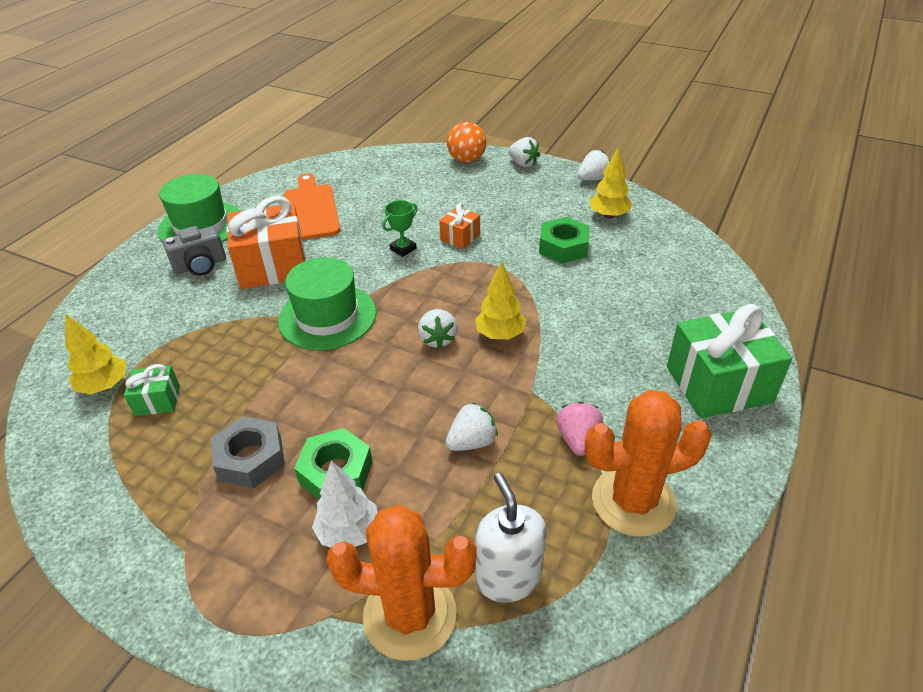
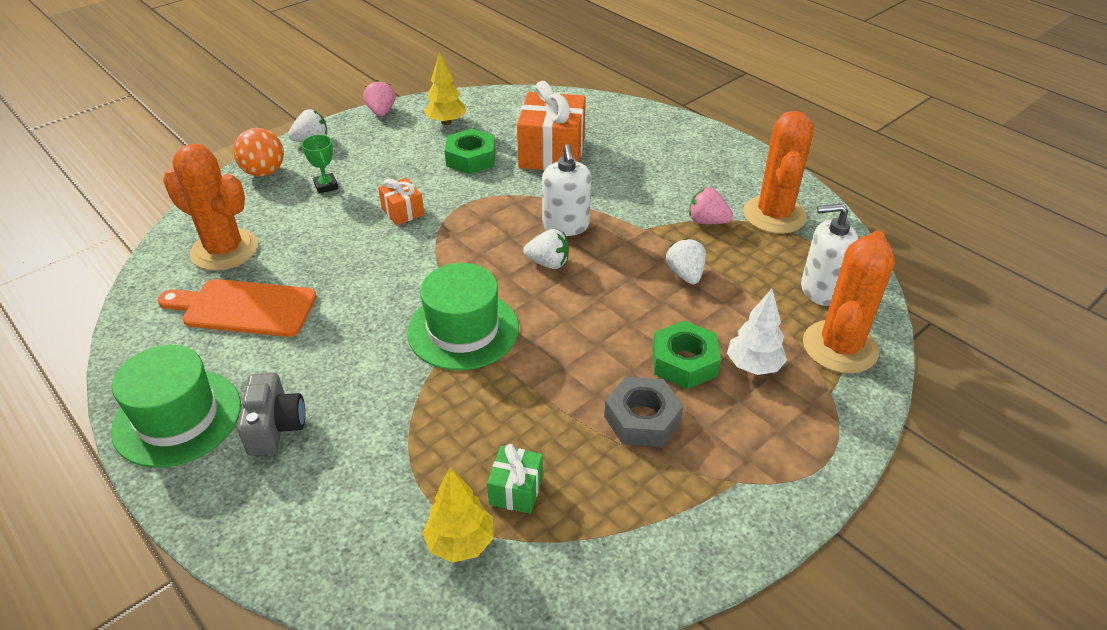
camera: 70 degrees left, 0 degrees up
(273, 266) = (335, 359): orange gift -> orange gift (552, 153)
(367, 179) = (224, 250): none -> orange cactus
(403, 249) = (389, 253): green trophy -> green trophy (326, 186)
(500, 334) = (566, 226): yellow tree -> white soap dispenser
(593, 179) = (381, 112): white strawberry -> pink strawberry
(718, 384) = (683, 143): green gift -> none

